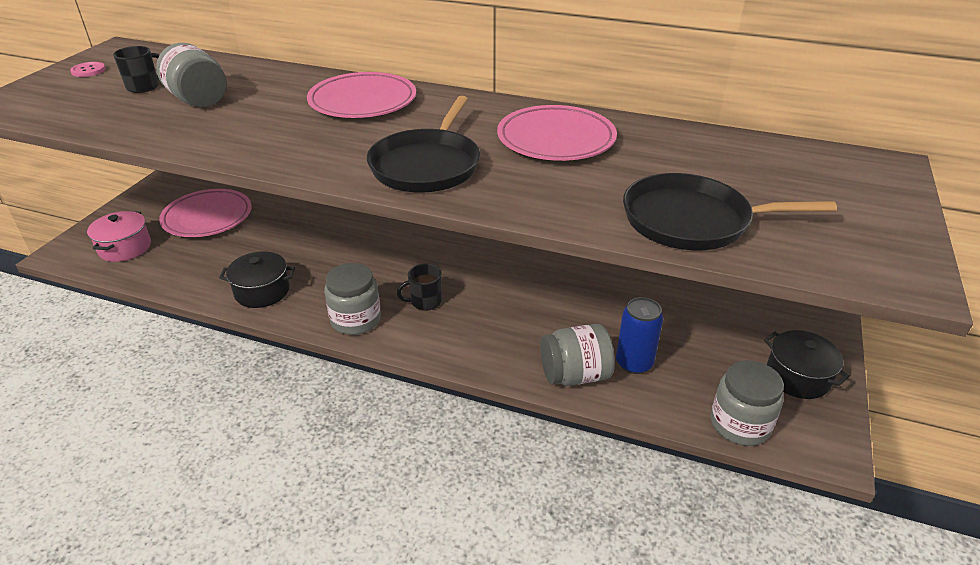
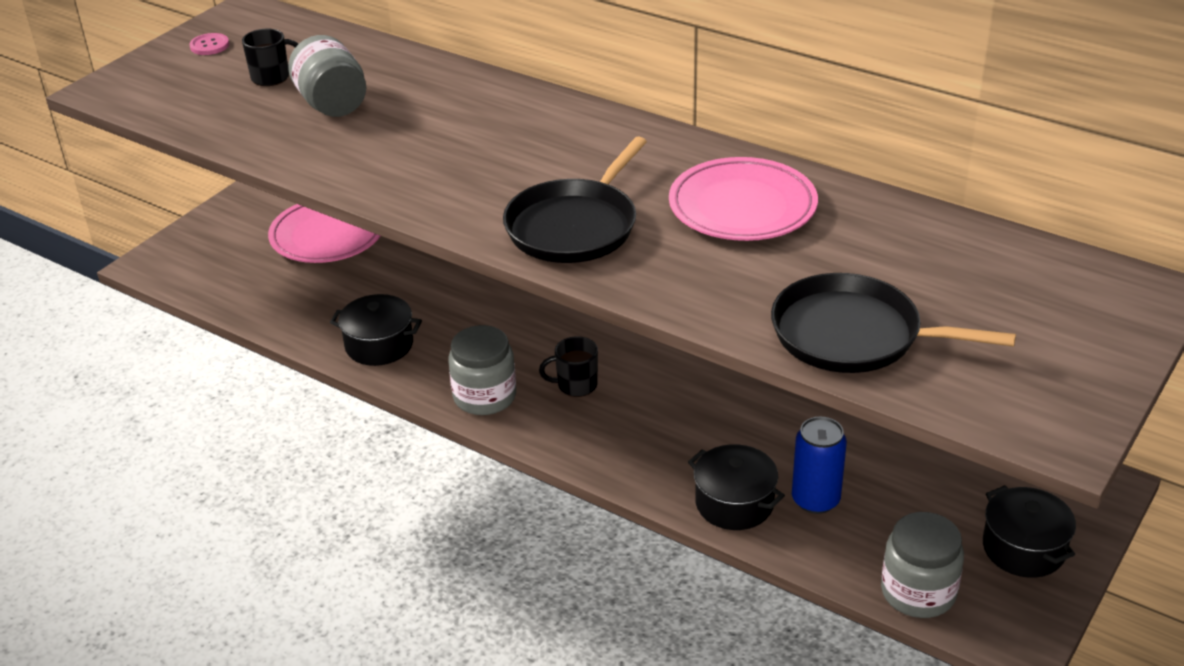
camera: 15 degrees right, 0 degrees up
(125, 248) = (223, 266): pink pot -> none
(363, 101) = (525, 125): pink plate -> none
(575, 375) = (734, 503): grey jar -> black pot

